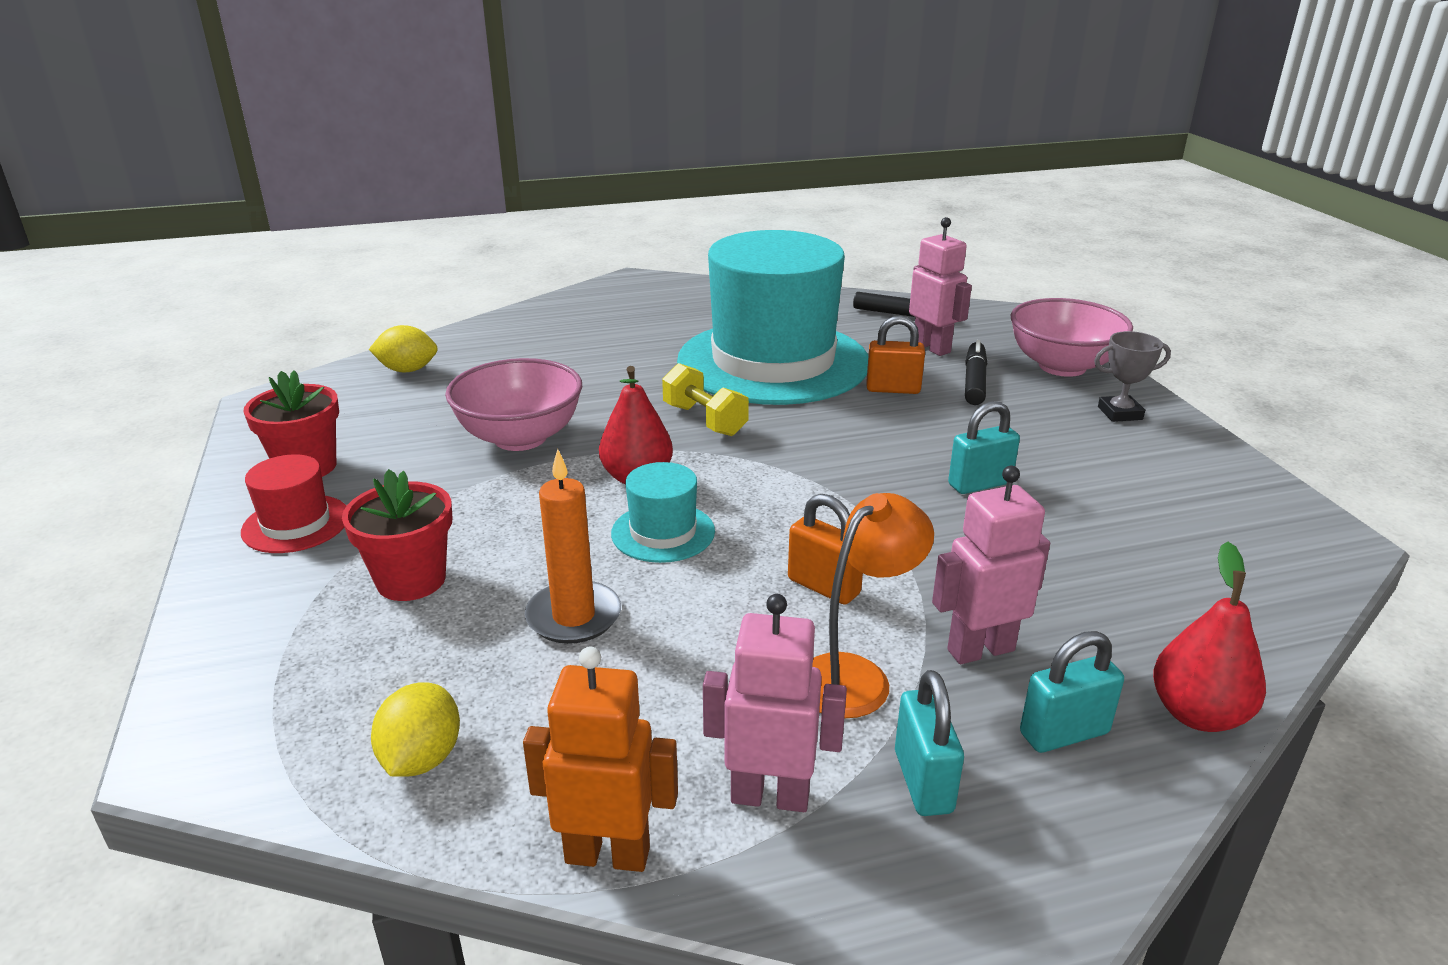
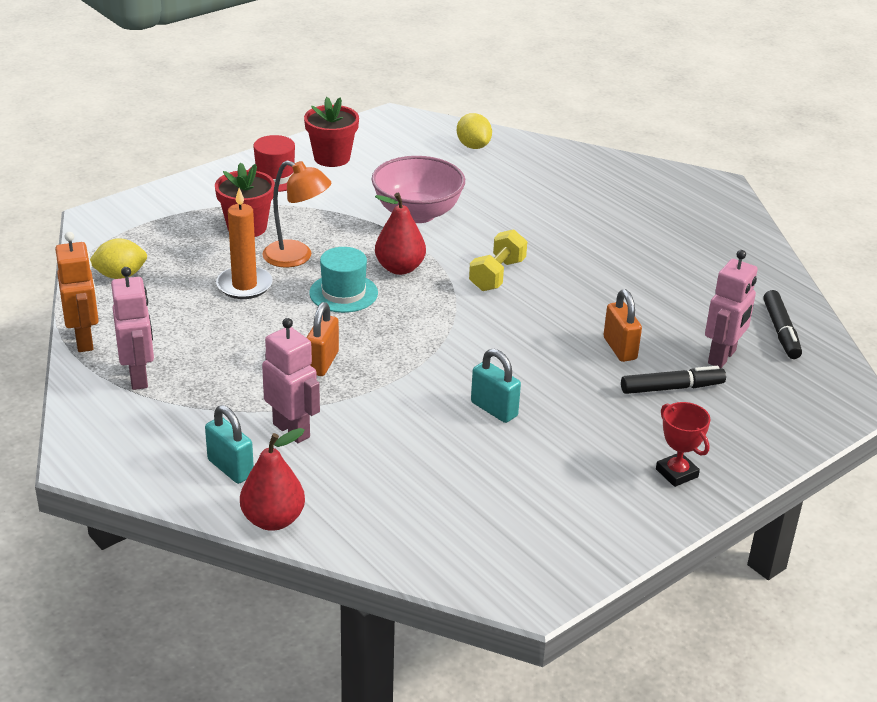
camera: 65 degrees right, 5 degrees up
(773, 362) = (619, 284): turquoise hat -> none
(856, 675) = (243, 388): orange lamp -> orange lamp (297, 257)
(923, 781) = (170, 423): turquoise padlock -> none
(1062, 366) = (750, 434): pink bowl -> none
(1120, 413) = (676, 473): grey trophy -> red trophy

